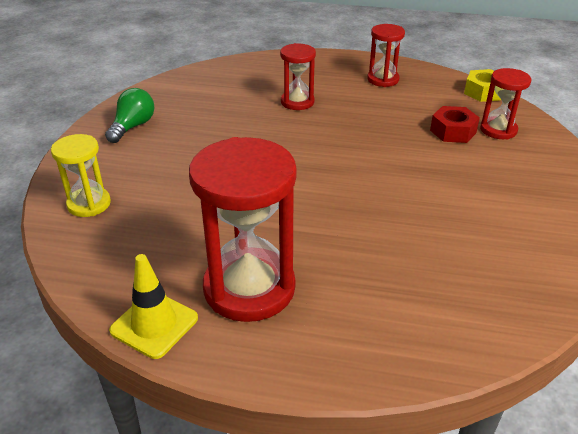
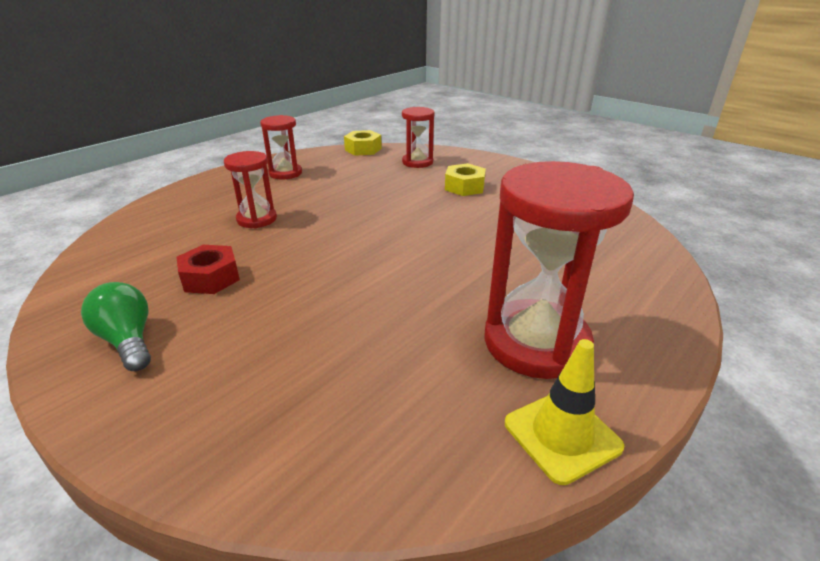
camera: 60 degrees left, 5 degrees down
(89, 204) = (262, 436): yellow hourglass -> none
(453, 131) = (399, 176): red nut -> red nut (211, 278)
(479, 175) = (464, 187): none -> yellow nut

